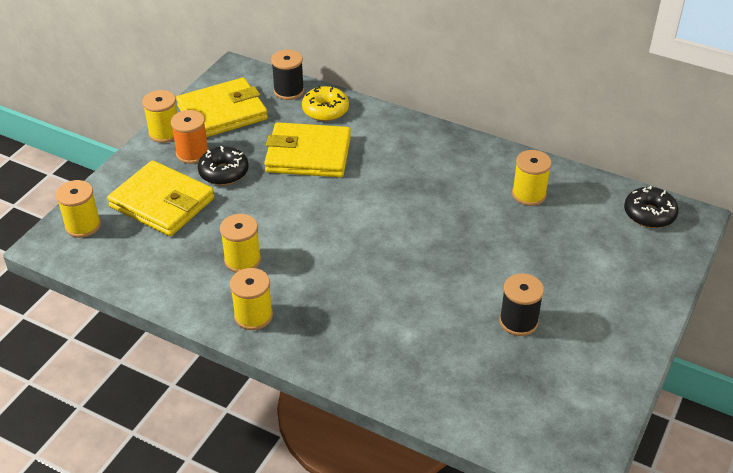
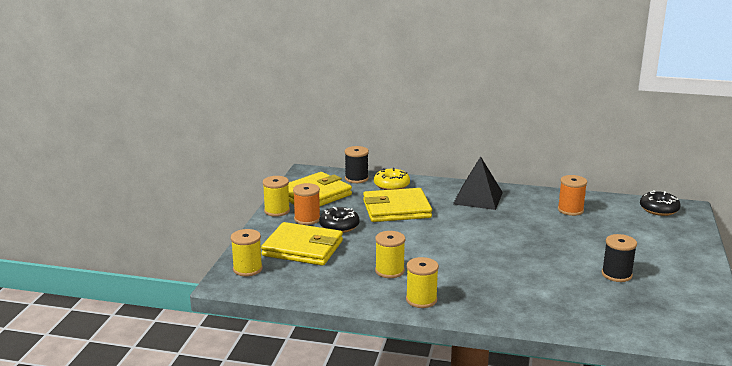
camera: 15 degrees left, 20 degrees down
(421, 151) = (478, 198): none -> black pyramid
(528, 194) = (570, 210): yellow spool -> orange spool

